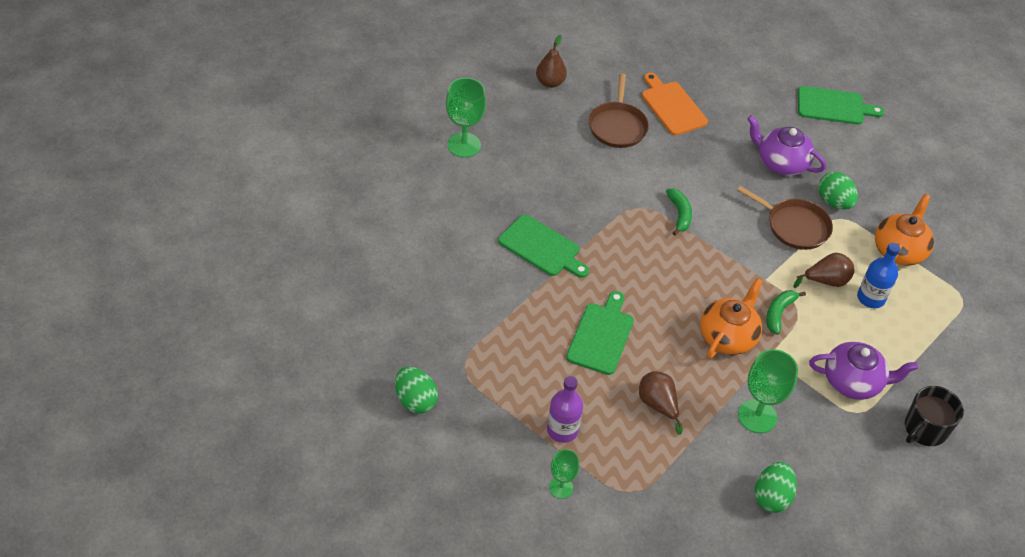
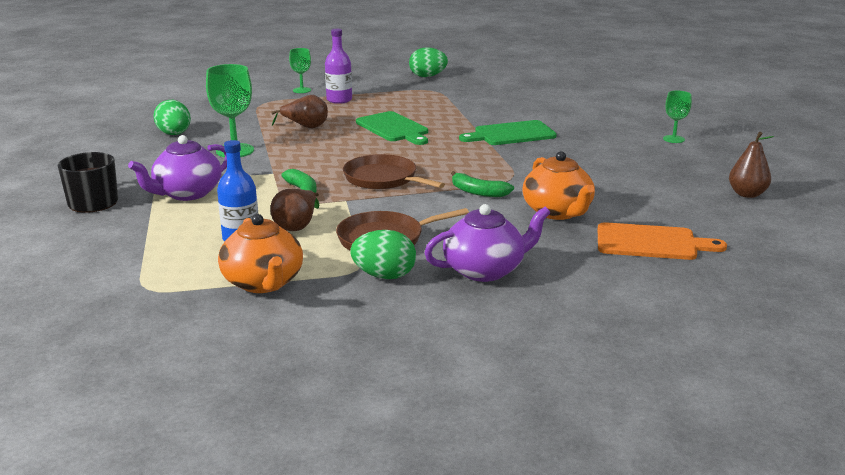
camera: 130 degrees right, 25 degrees down
(464, 145) = (673, 139): green goblet -> green goblet, size x0.58
(617, 126) = (642, 204): brown pan -> brown pan (383, 179)
(728, 337) = (317, 165): orange teapot -> orange teapot (558, 212)
(834, 106) = (549, 357): green cutting board -> none

